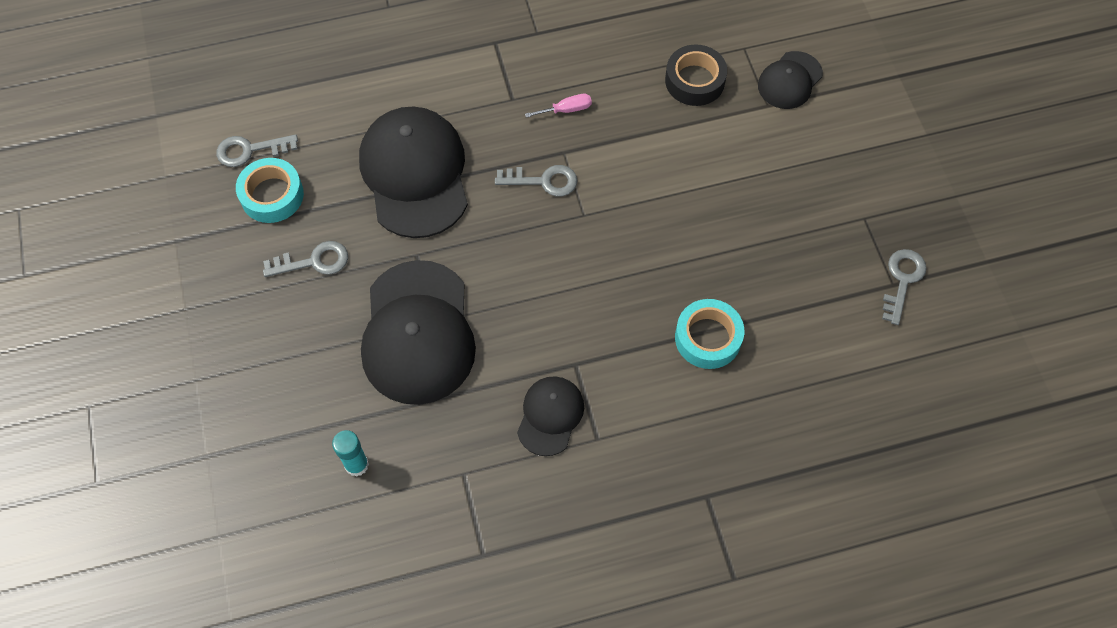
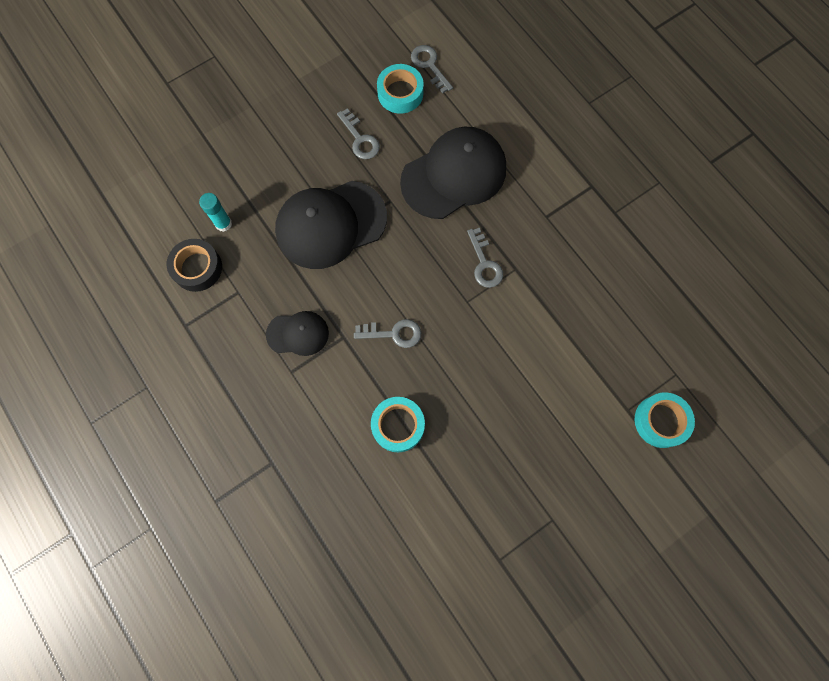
camera: 70 degrees right, 10 degrees up
(566, 110) = (554, 258): pink screwdriver -> none
(694, 81) = (625, 345): black tape -> black tape (197, 268)
(790, 80) = (660, 421): black cap -> turquoise tape
(902, 280) = (506, 567): grey key -> grey key (393, 333)

